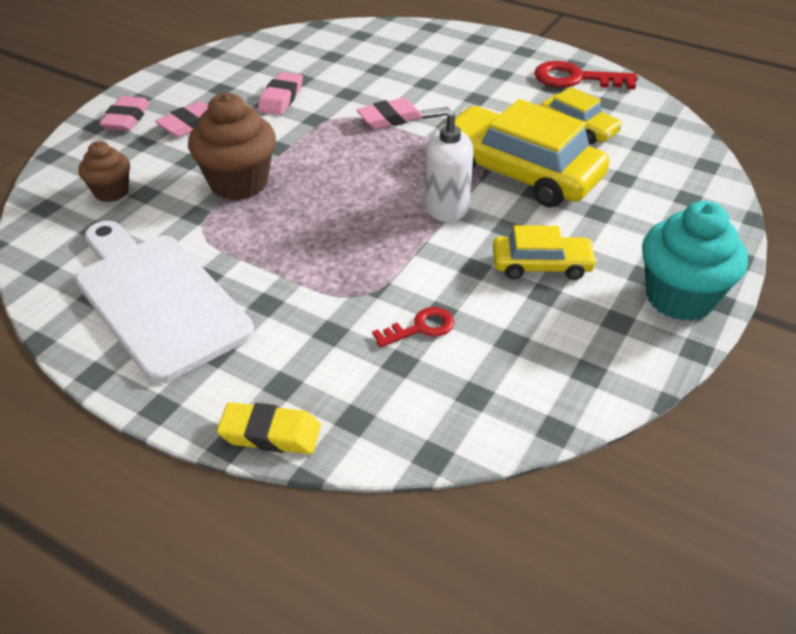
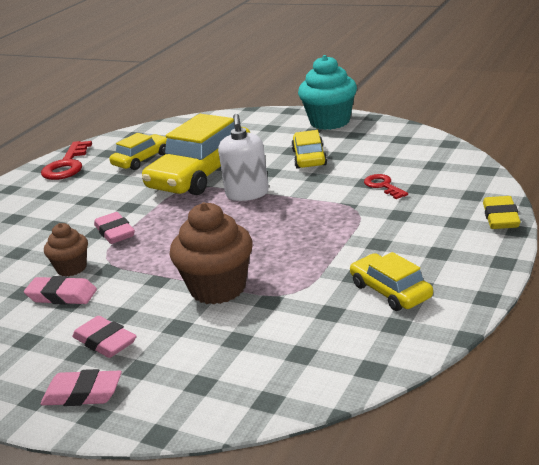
camera: 90 degrees left, 15 degrees down
(111, 192) = (236, 361): brown cupcake -> brown cupcake (71, 268)
(157, 299) = (390, 291): white cutting board -> yellow car

